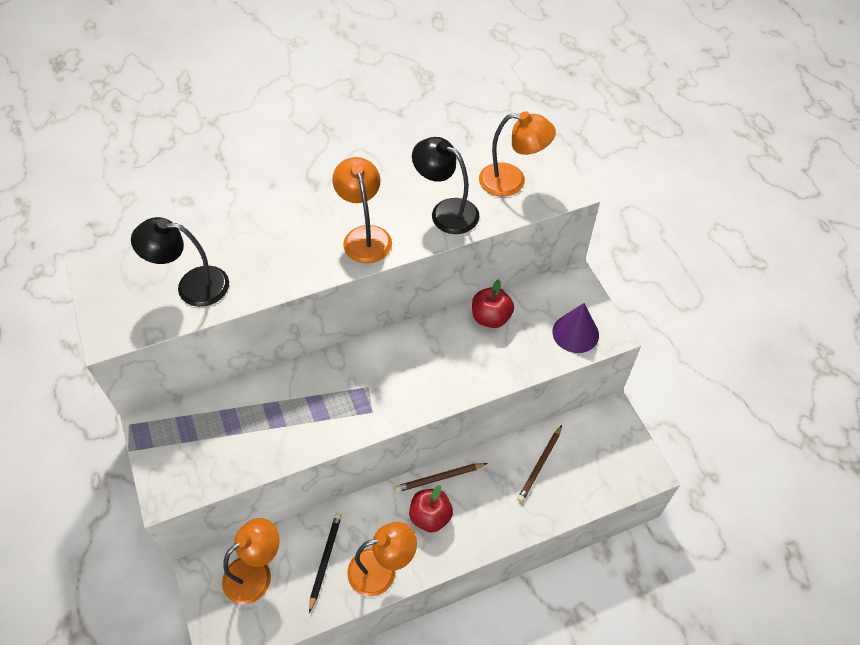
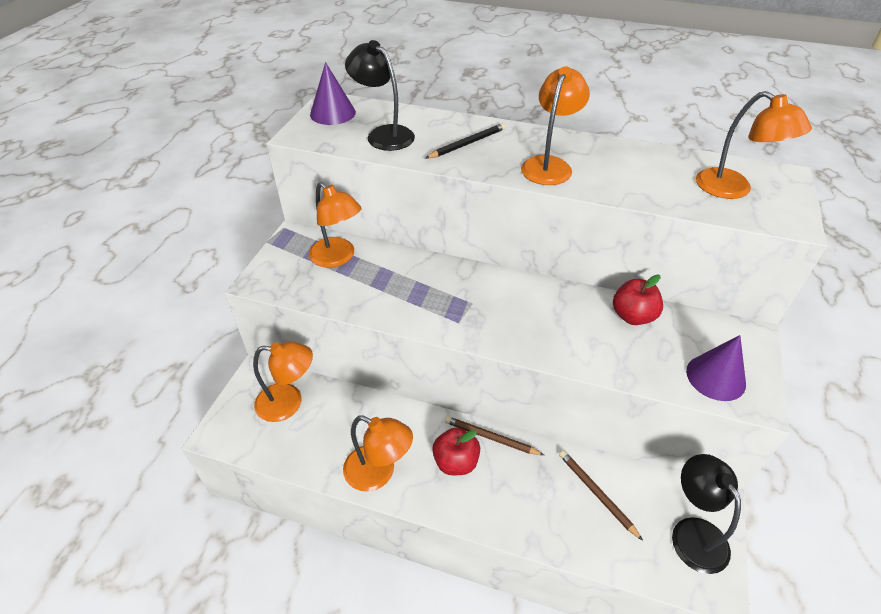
camera: 40 degrees right, 10 degrees down
(114, 288) = (332, 113): none -> purple cone
(215, 421) = (338, 258): none -> orange lamp
(325, 560) = (343, 431): black pencil -> black pencil (467, 143)
(446, 211) = (642, 181): black lamp -> black lamp (693, 532)
(540, 465) = (596, 494): brown pencil -> brown pencil turned 75 degrees clockwise

